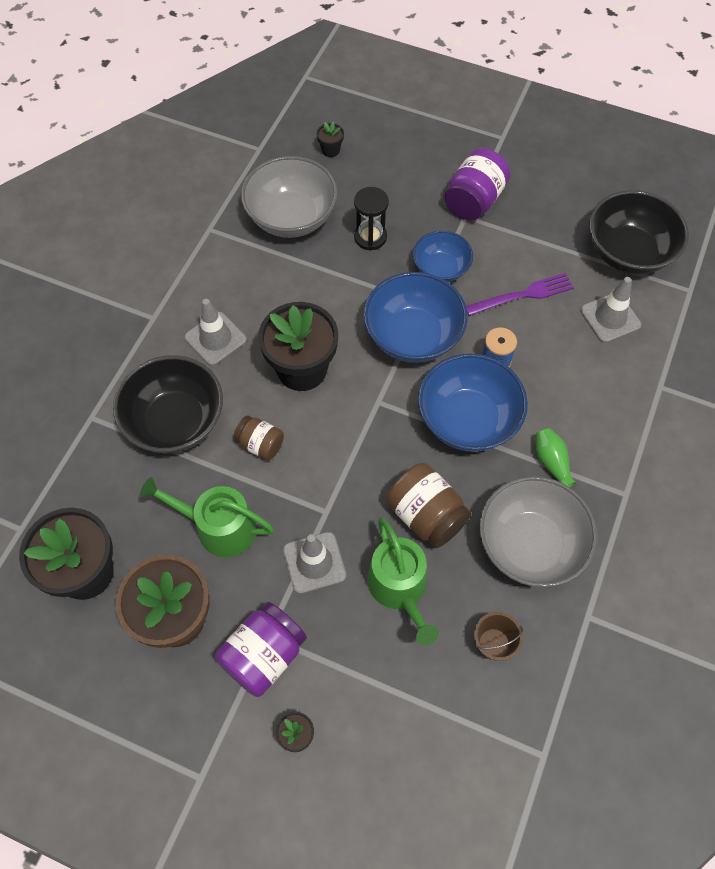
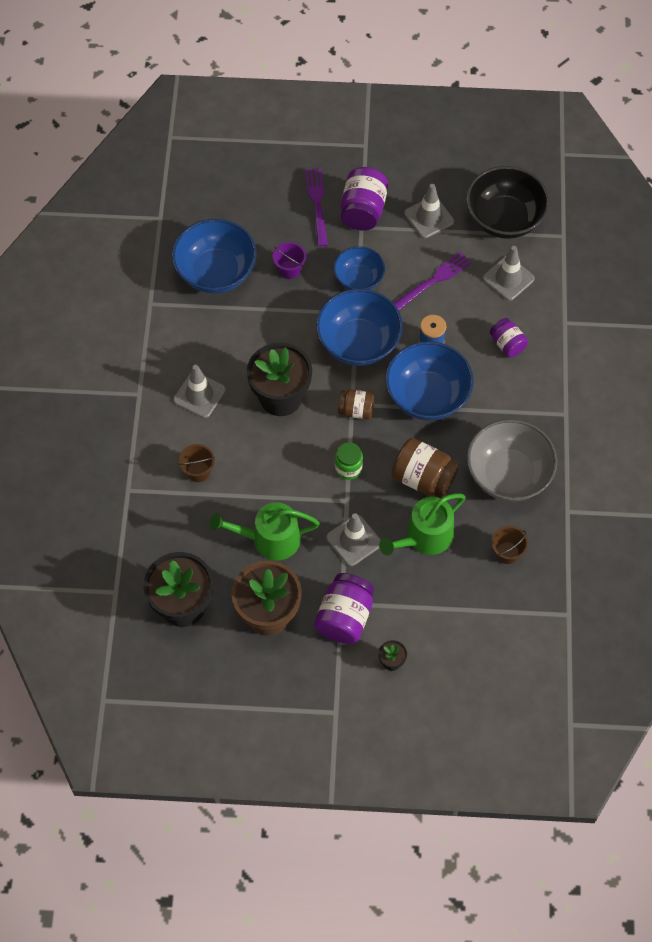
camera: 20 degrees left, 0 degrees up
(175, 421) = (198, 471): black bowl -> brown bucket
(260, 444) = (274, 467): brown jar -> brown jar (356, 410)
(291, 217) = (216, 272): grey bowl -> blue bowl
(330, 150) = (223, 201): black flower pot -> none
(344, 474) = (348, 468): none -> green jar
(370, 237) = (289, 269): black hourglass -> purple bucket
(400, 588) = (424, 537): green watering can -> green watering can turned 90 degrees clockwise
(427, 180) = (317, 203): none -> purple fork
(543, 228) = (429, 217): none -> grey traffic cone
(551, 462) = (502, 408): green vase -> none
(583, 390) = (507, 344): none -> purple jar

